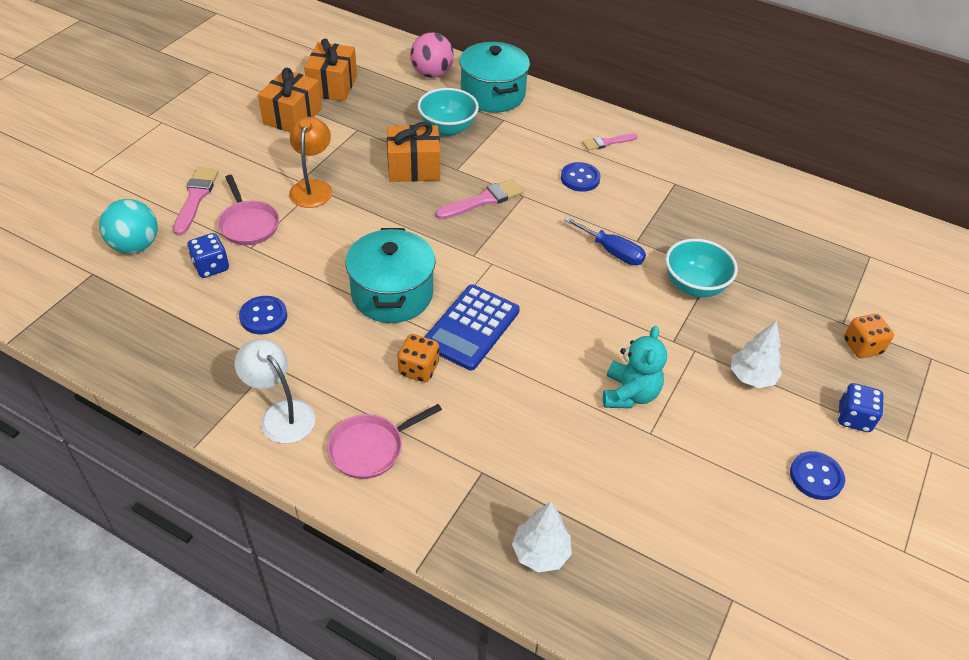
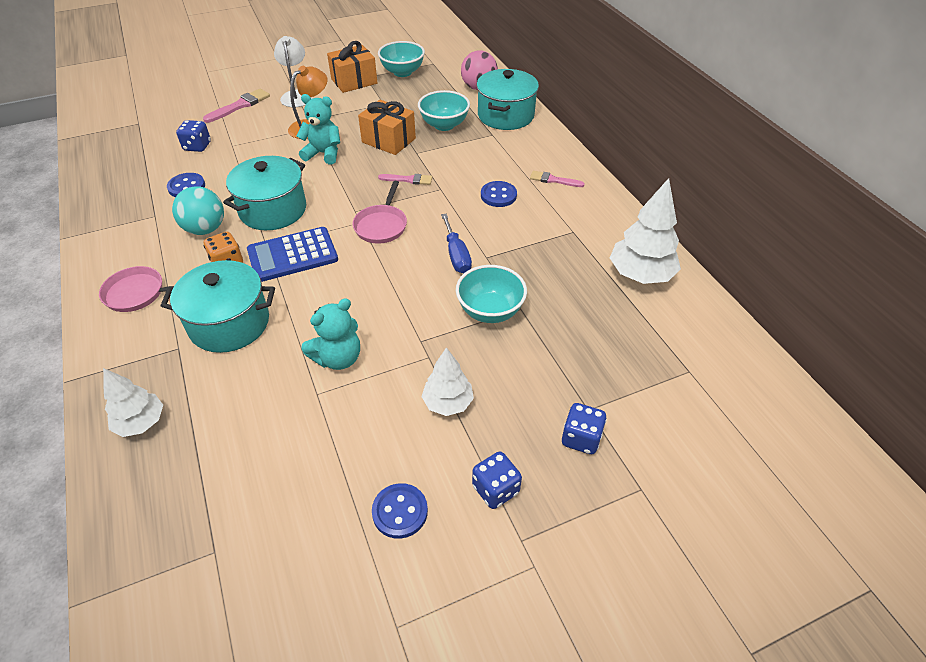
camera: 40 degrees right, 0 degrees up
(135, 246) = (176, 118): turquoise ball -> turquoise ball (205, 229)
(248, 224) = (248, 132): pink pan -> pink pan (381, 225)
(281, 414) = (122, 246): white lamp -> white lamp (297, 95)
(332, 86) = (402, 72): orange gift -> turquoise bowl
(365, 211) = (323, 154): none -> turquoise teddy bear
(483, 200) = (408, 180): pink brush -> pink brush, size x0.66
(498, 422) = (229, 323): none -> turquoise pot
(761, 197) = (640, 275): none -> white tree
(862, 346) = (581, 438): orange dice -> blue dice

